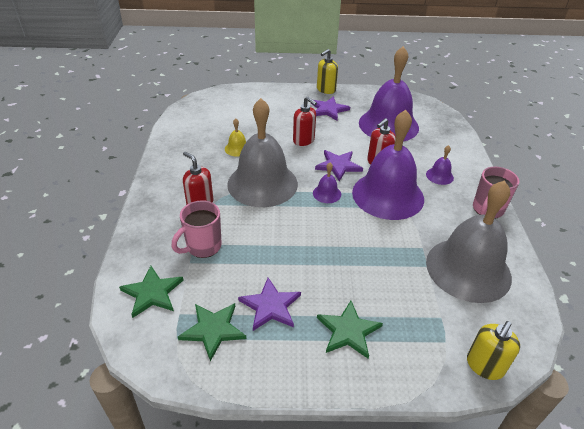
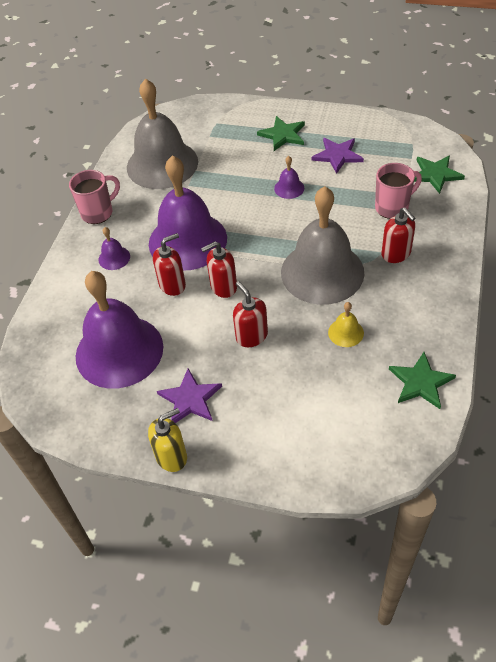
camera: 160 degrees left, 10 degrees up
(213, 330) = (384, 145): green star -> green star (420, 382)
(327, 193) = (253, 250): purple bell -> purple bell (289, 188)
(338, 165) = (223, 287): purple star -> red soap dispenser
(484, 366) = (200, 108): yellow soap dispenser -> none

